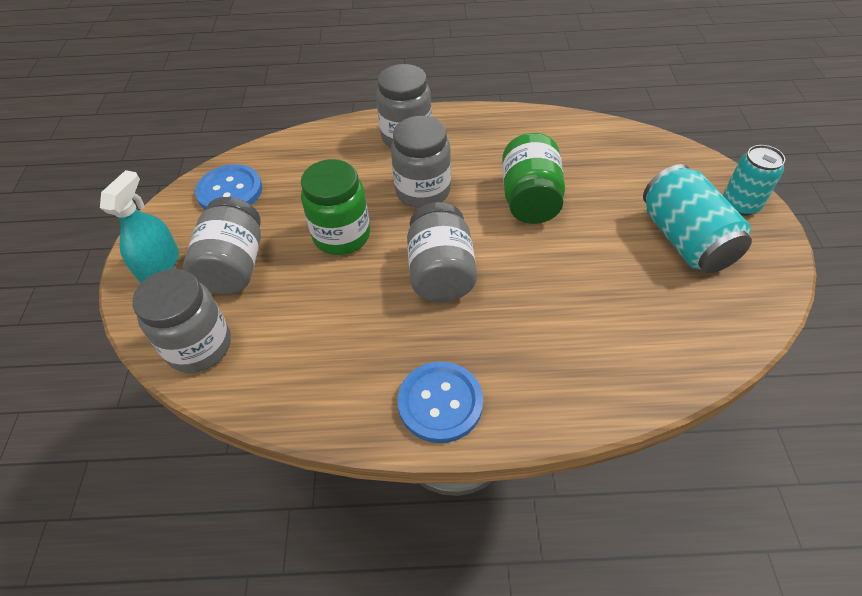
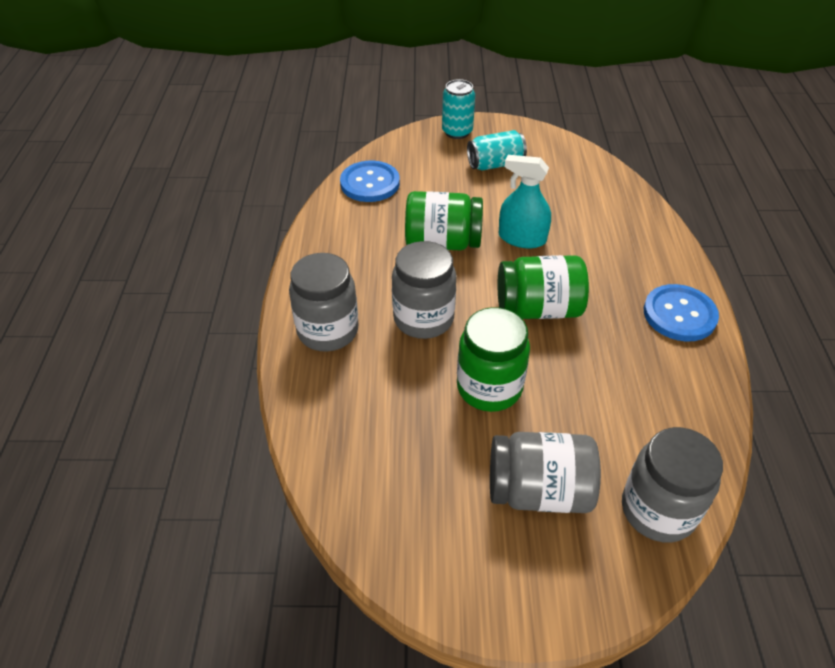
camera: 90 degrees left, 5 degrees down
(159, 265) = (542, 582): turquoise spray bottle -> turquoise spray bottle (522, 238)
(230, 191) = (405, 515): blue button -> blue button (370, 183)
(440, 272) = (538, 309): grey jar -> green jar
(685, 239) = (495, 164): turquoise can -> turquoise can, size x0.65

